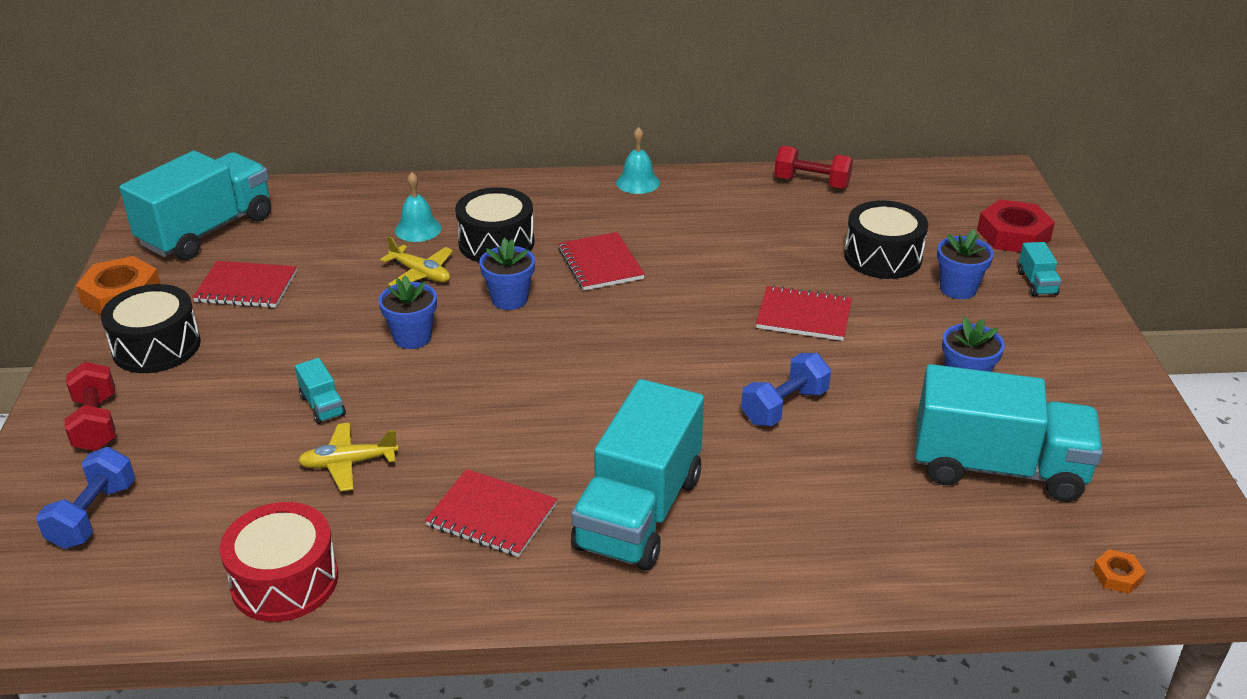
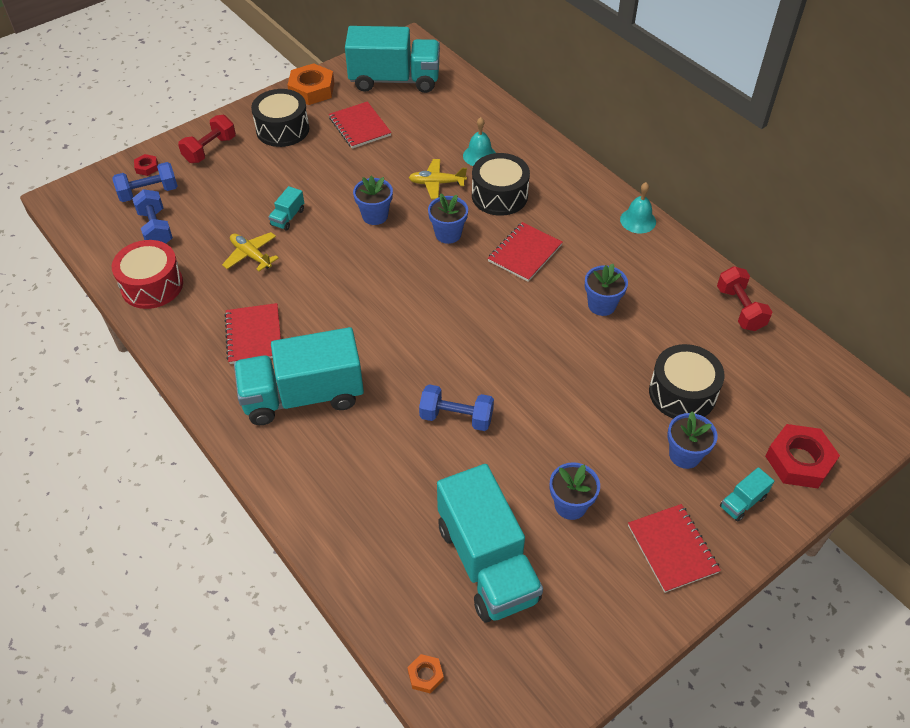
camera: 55 degrees right, 15 degrees up
(38, 498) = (147, 167): none -> red nut
(177, 535) = (156, 228): none -> blue dumbbell
(420, 274) = (437, 183): yellow plane -> yellow plane turned 90 degrees clockwise
(725, 251) = (601, 305): none -> blue flower pot
(804, 316) = (565, 382): red notebook -> red notebook (672, 549)

